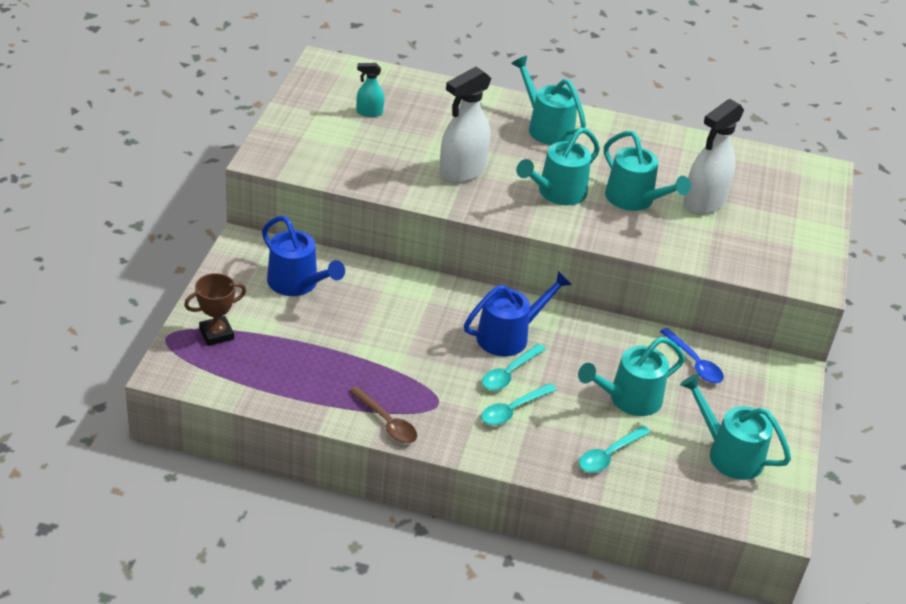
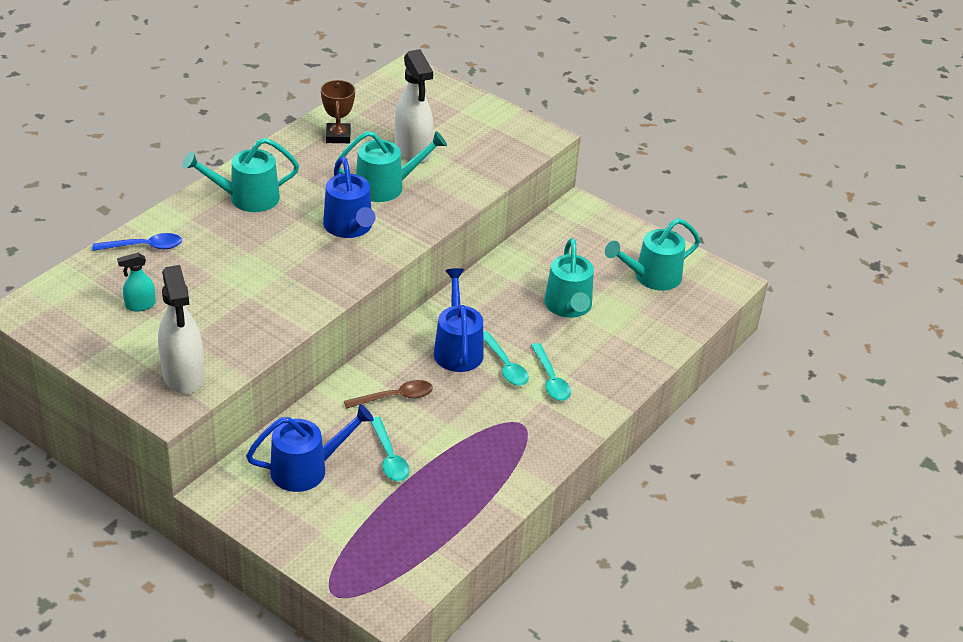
camera: 65 degrees left, 0 degrees up
(216, 334) = (350, 553): brown trophy -> brown trophy (338, 136)
(369, 112) = (140, 305): turquoise spray bottle -> turquoise spray bottle turned 45 degrees clockwise
(386, 422) = (530, 465): brown spoon -> brown spoon (395, 397)
(462, 171) = (281, 275): white spray bottle -> white spray bottle (183, 375)
(557, 193) = (350, 228): turquoise watering can -> blue watering can
(609, 455) = (627, 342): turquoise spoon -> turquoise spoon (389, 457)
(694, 363) = (544, 254): blue spoon -> blue spoon (144, 247)

